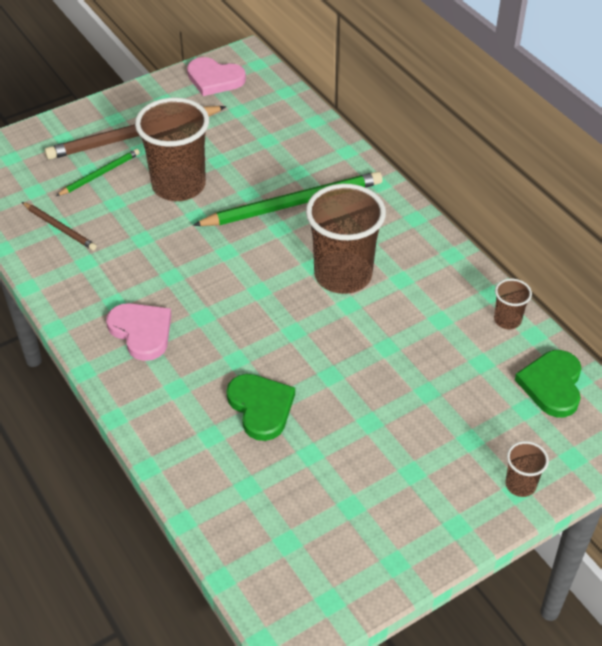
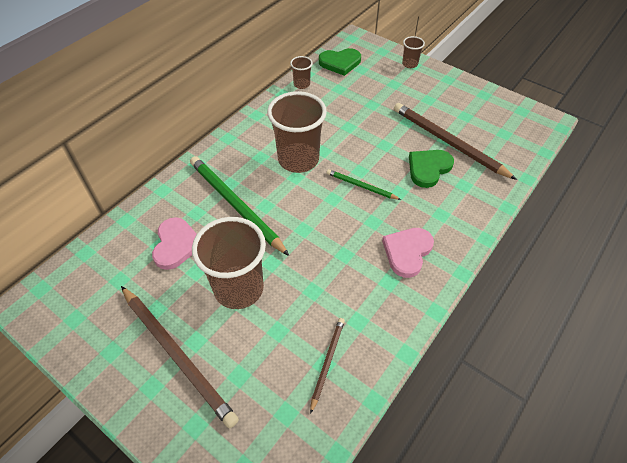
camera: 110 degrees left, 5 degrees up
(100, 174) = (243, 361): green pencil -> green pencil (361, 186)
(214, 79) = (69, 317): pink heart -> pink heart (176, 245)
(301, 454) = (448, 142): none -> brown pencil

